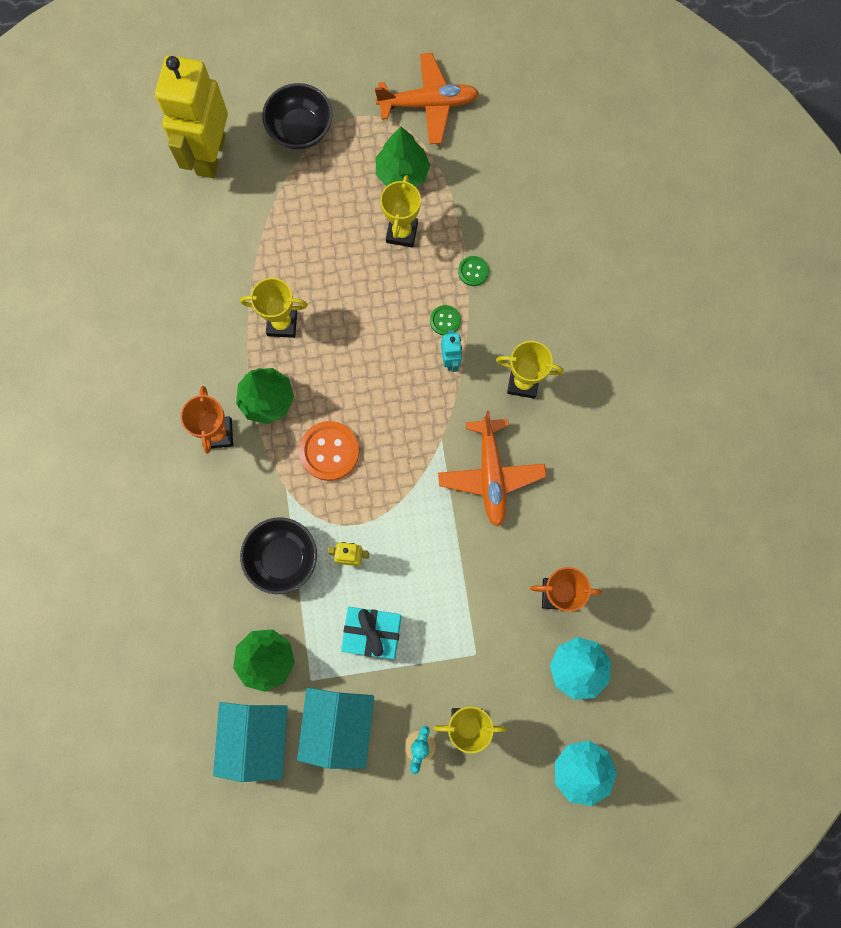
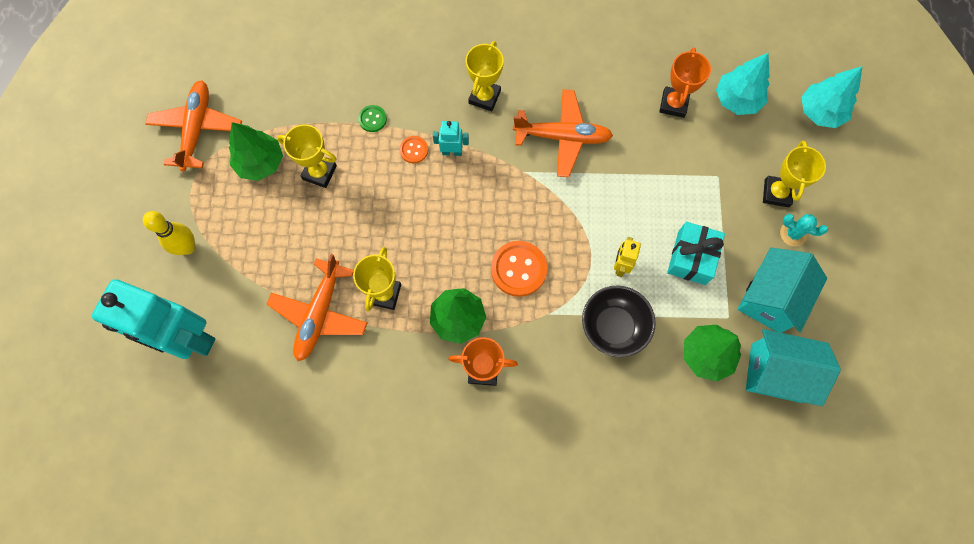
camera: 80 degrees left, 5 degrees down
(210, 155) = (189, 339): yellow robot -> turquoise robot
(252, 267) = (320, 314): none -> orange plane
(300, 129) = (188, 247): black bowl -> yellow bowling pin
(339, 724) = (770, 299): turquoise house -> turquoise house turned 75 degrees counterclockwise
(445, 321) = (414, 150): green button -> orange button

